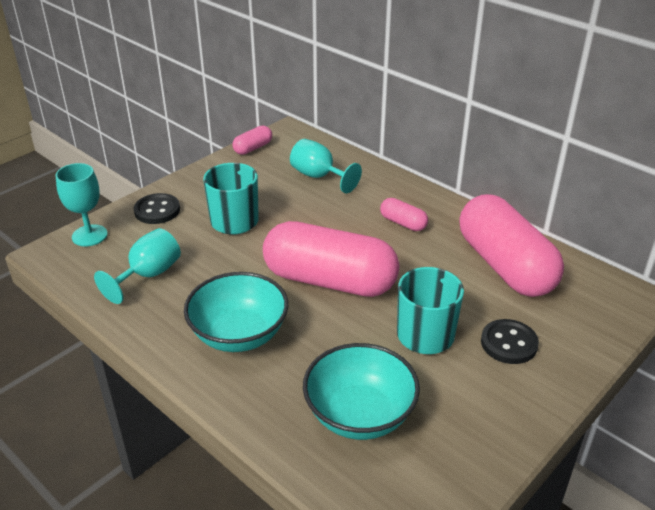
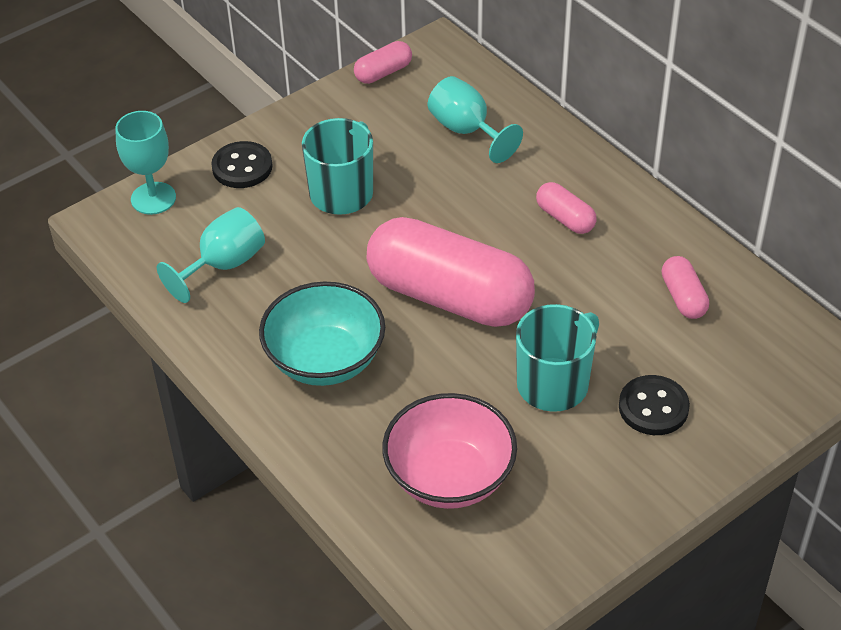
camera: 10 degrees right, 10 degrees up
(359, 414) = (449, 477): turquoise bowl -> pink bowl
(505, 266) = (683, 297): pink capsule -> pink capsule, size x0.42

